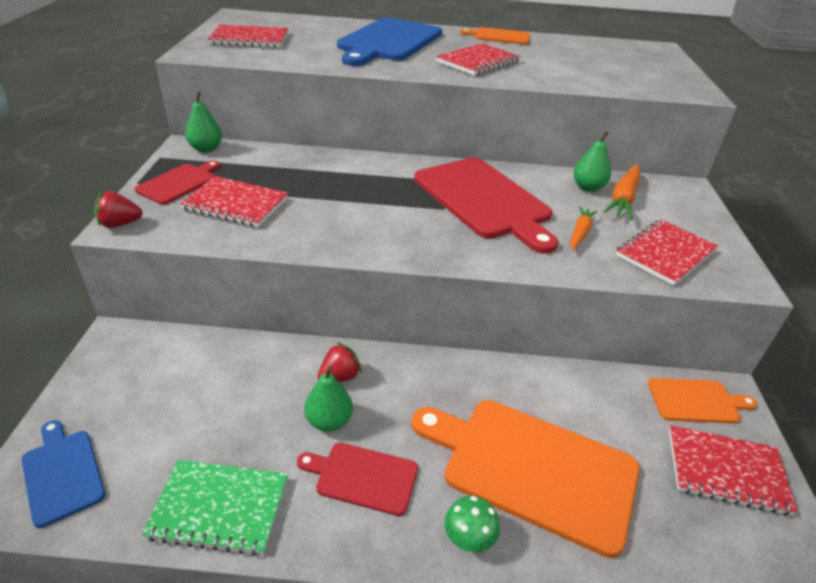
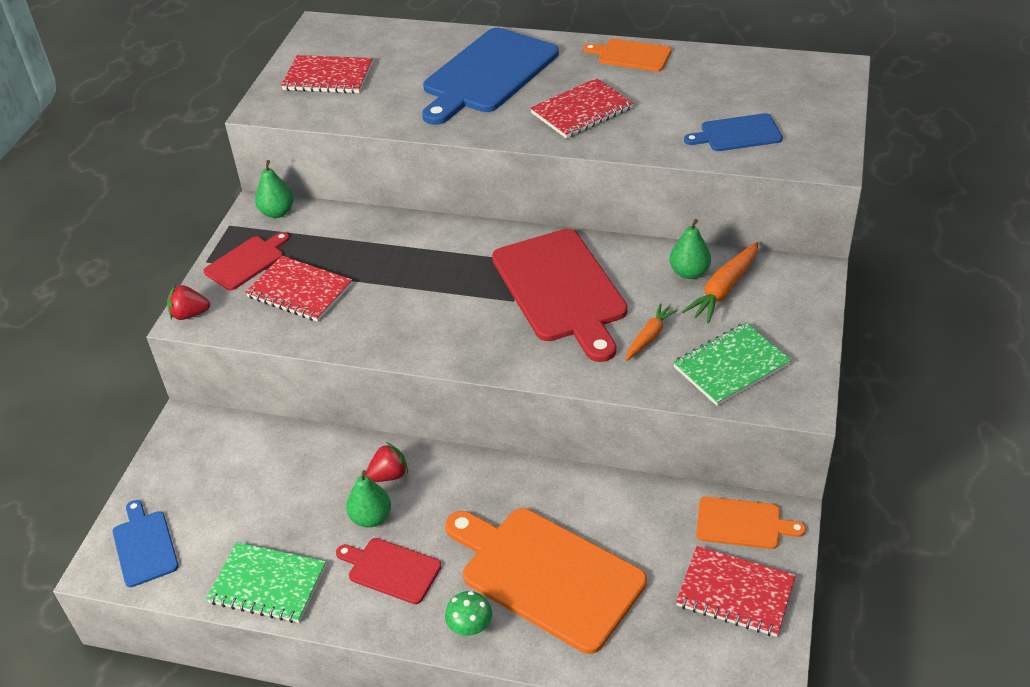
camera: 15 degrees right, 5 degrees up
(613, 76) = (737, 134): none -> blue cutting board
(665, 253) = (731, 366): red notebook -> green notebook

